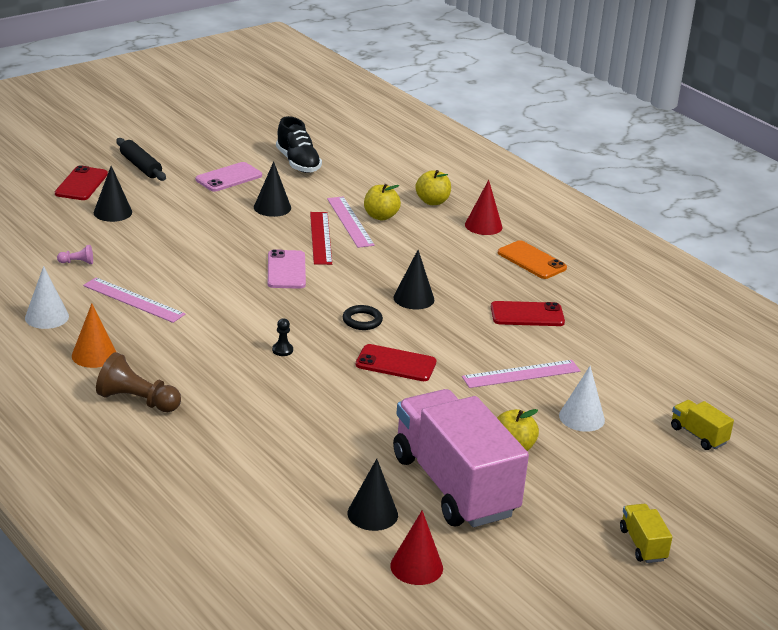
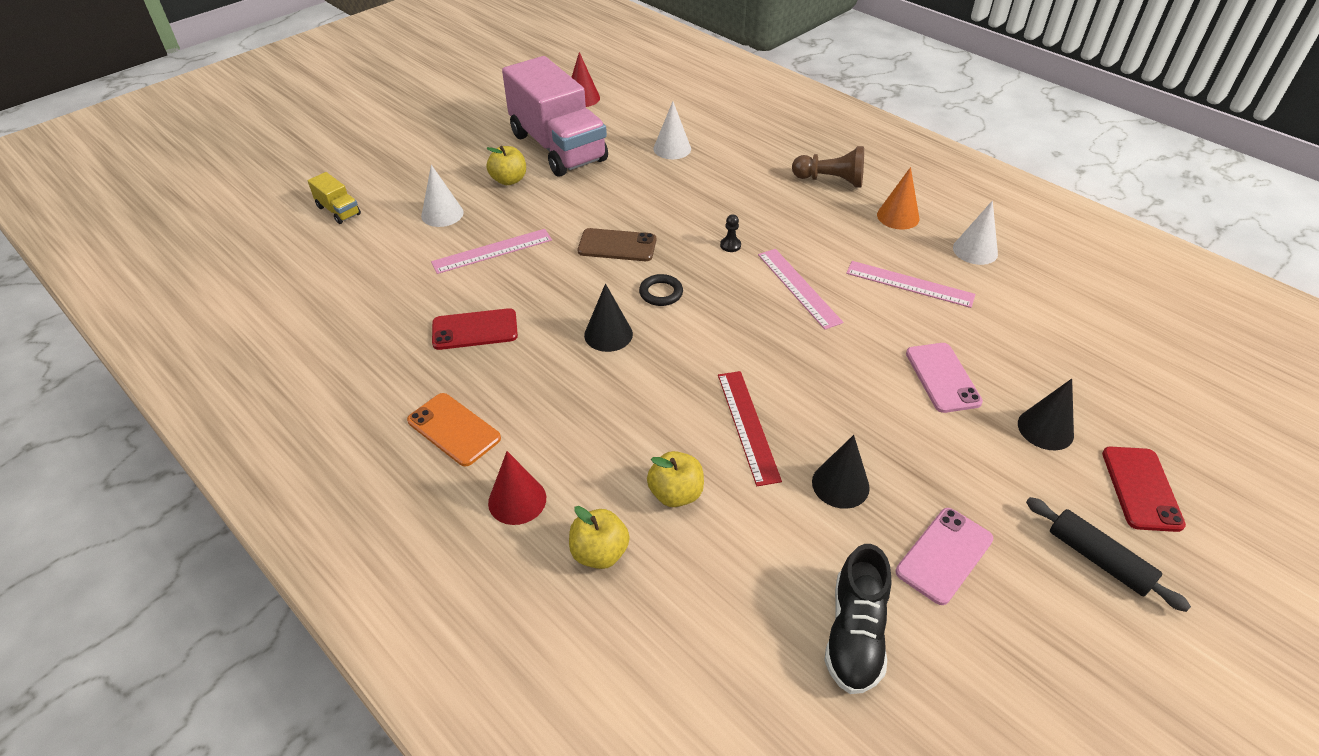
camera: 175 degrees right, 15 degrees up
(77, 262) = (1010, 328): pink pawn -> none
(286, 270) = (769, 356): pink phone -> pink phone (942, 377)
(298, 163) = (855, 634): black shoe -> black shoe turned 135 degrees counterclockwise
(308, 465) = (672, 148): none -> white cone
(350, 222) = (718, 471): pink ruler -> pink ruler (798, 287)
(372, 514) = (616, 123): black cone -> none
(396, 364) = (617, 245): red phone -> brown phone
(642, 545) = (422, 126): yellow truck -> none

